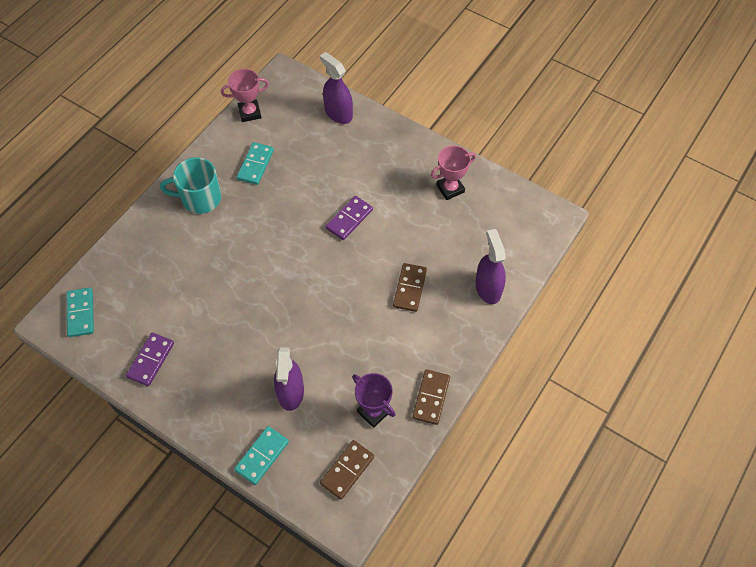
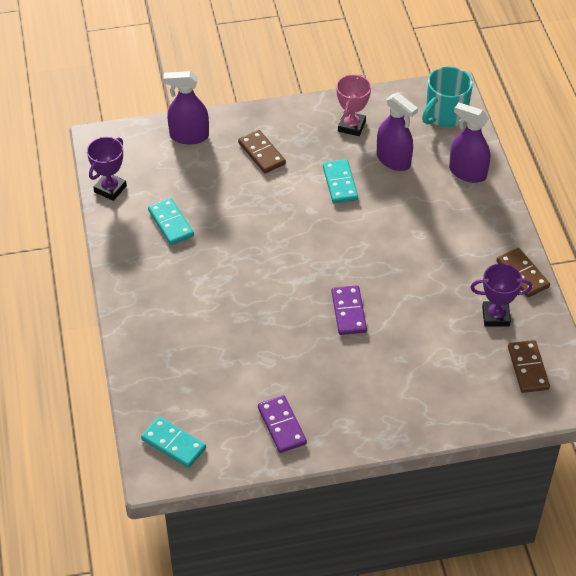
camera: 45 degrees left, 10 degrees down
(200, 198) = (157, 282): turquoise mug -> turquoise mug (445, 115)
(249, 113) = (110, 189): pink trophy -> purple trophy
(262, 456) = (456, 412): turquoise domino -> turquoise domino (340, 183)
(291, 392) = (420, 354): purple spray bottle -> purple spray bottle (393, 160)
(349, 219) = (303, 204): purple domino -> purple domino (349, 312)
(410, 288) = (413, 216): brown domino -> brown domino (262, 153)

